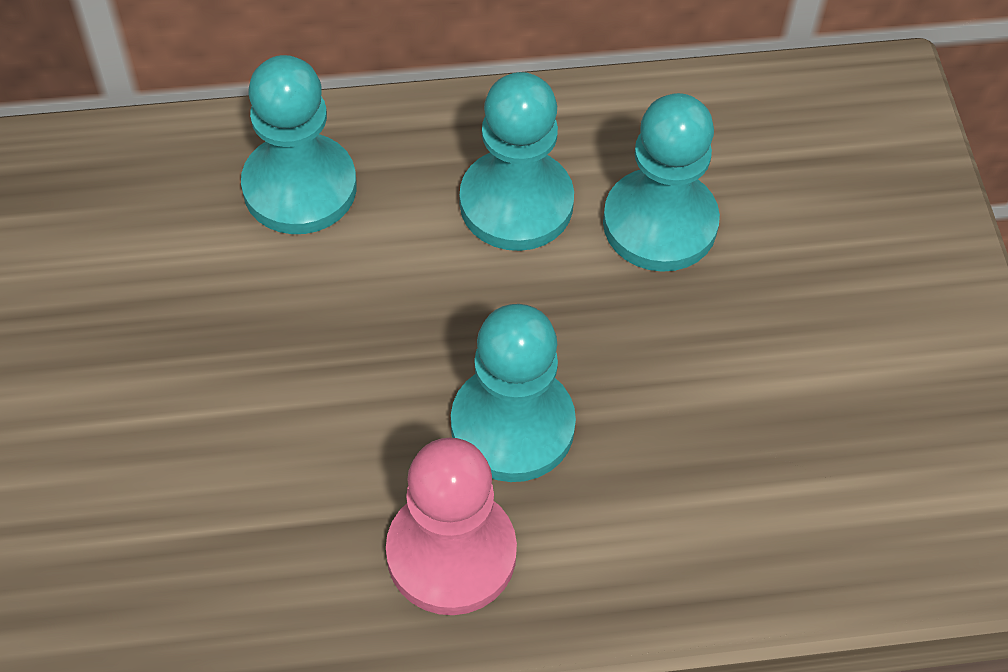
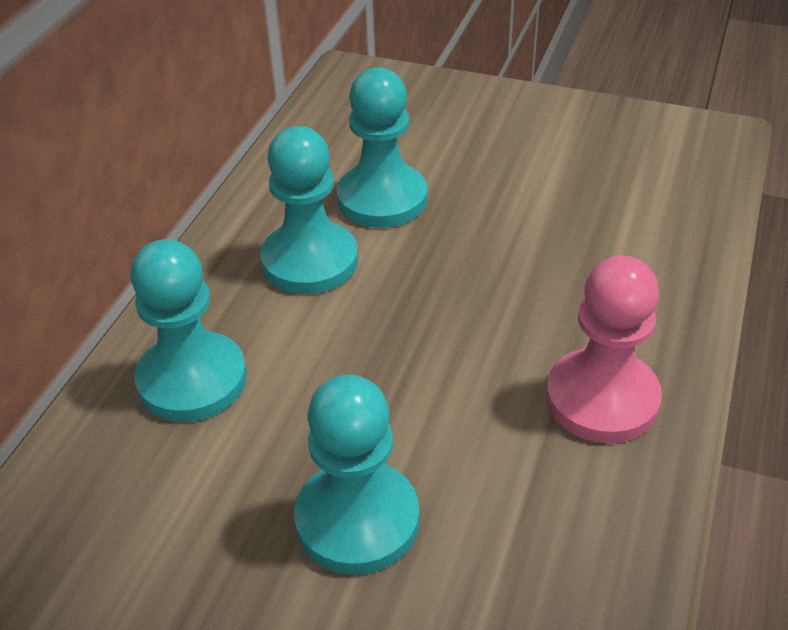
camera: 60 degrees left, 15 degrees down
(512, 426) = (506, 327): turquoise pawn -> turquoise pawn (357, 520)

